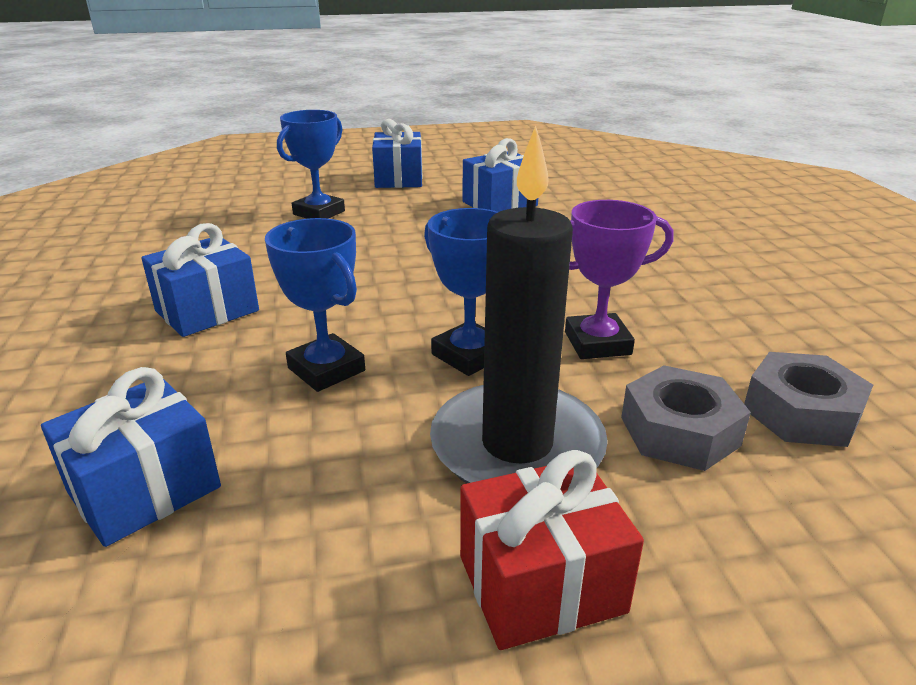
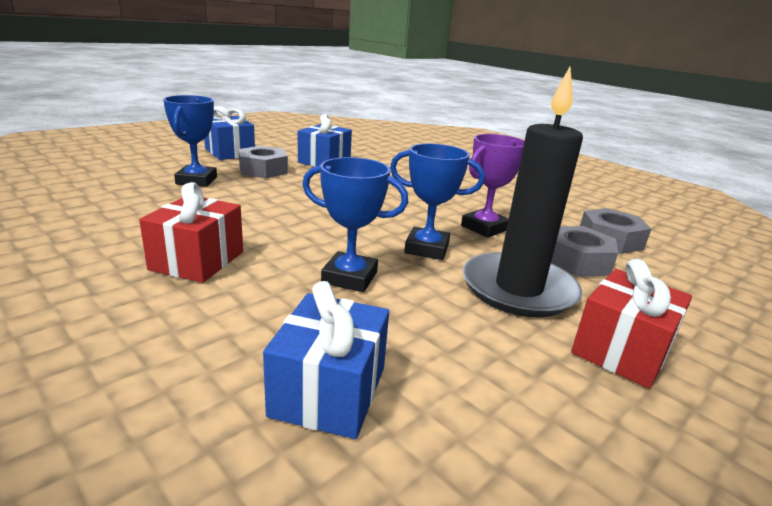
camera: 35 degrees left, 5 degrees down
(207, 311) = (197, 261): blue gift -> red gift
(407, 207) = (263, 170): none -> grey nut

